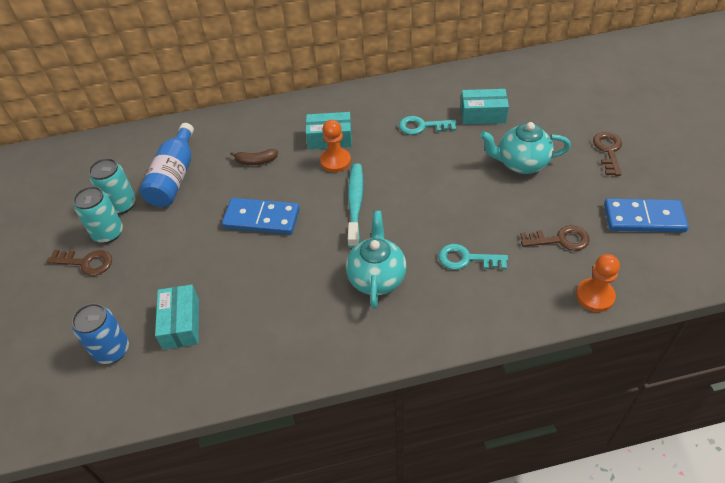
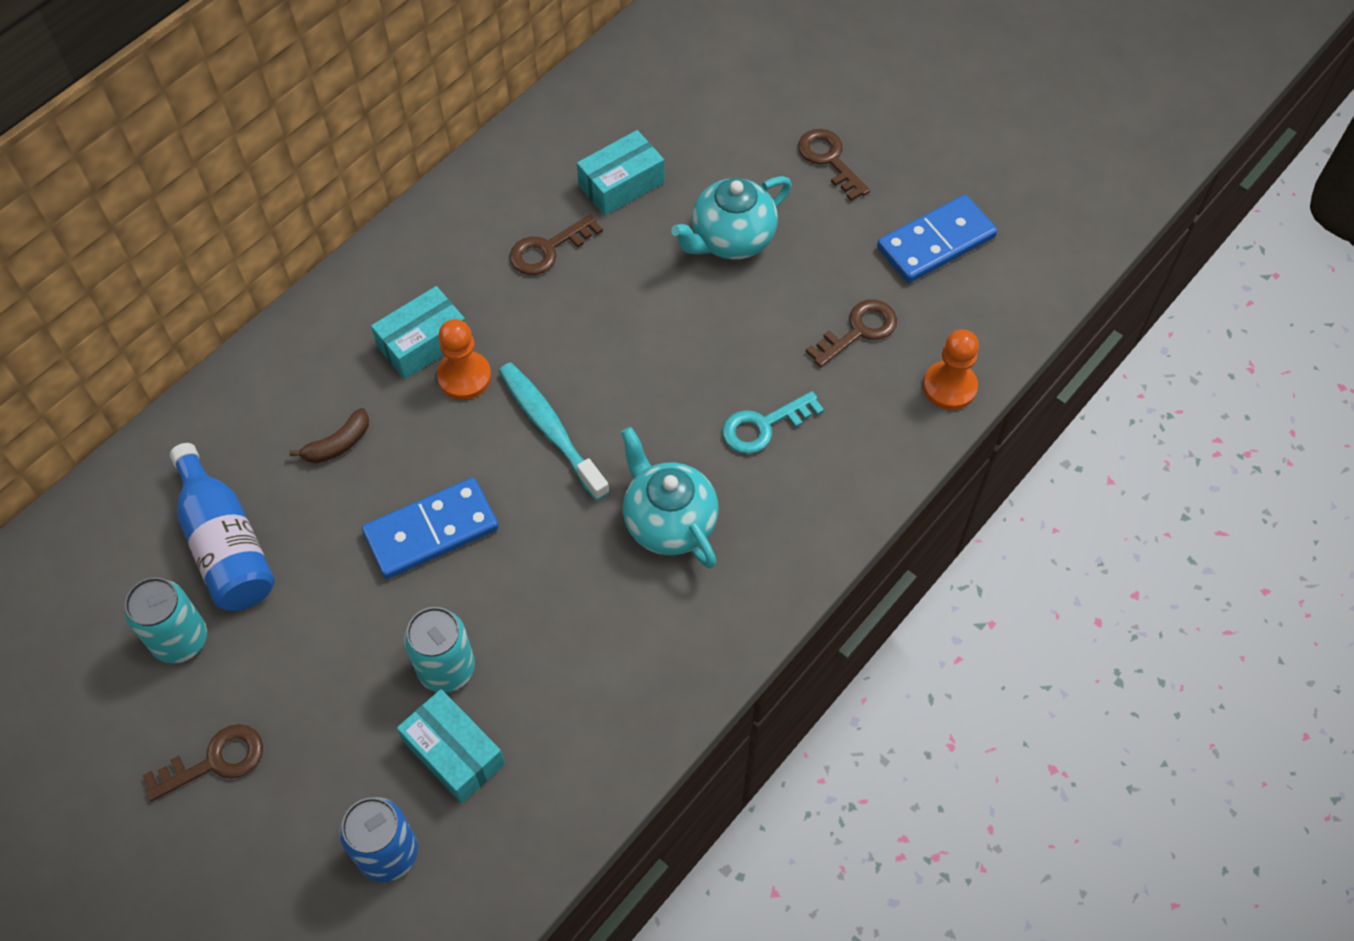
camera: 40 degrees left, 10 degrees up
(108, 233) = (204, 696): turquoise can -> turquoise can (446, 668)
(422, 126) = (548, 249): turquoise key -> brown key

